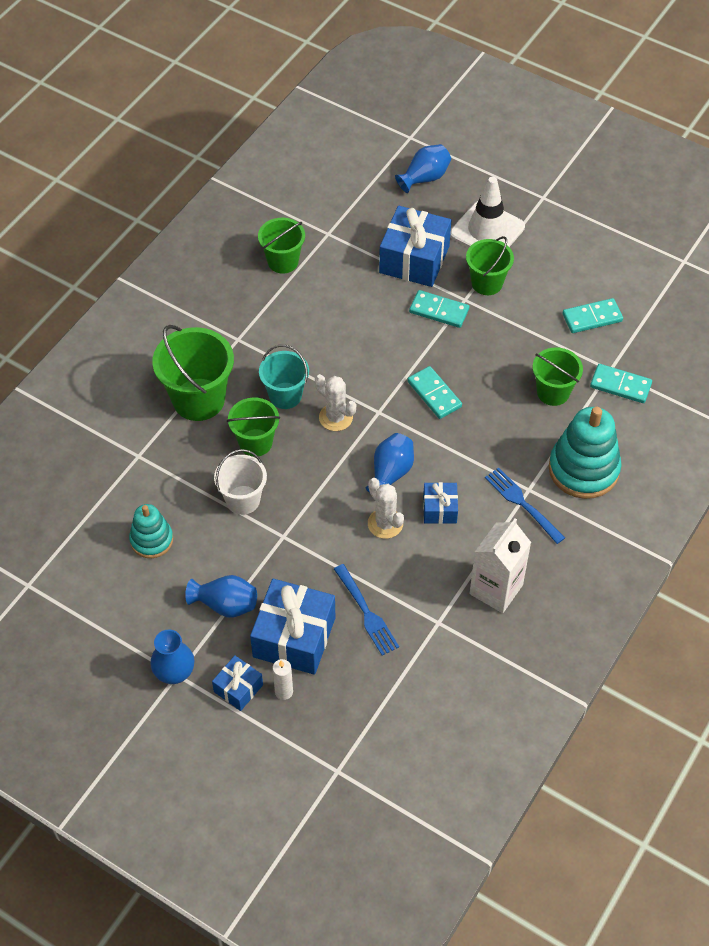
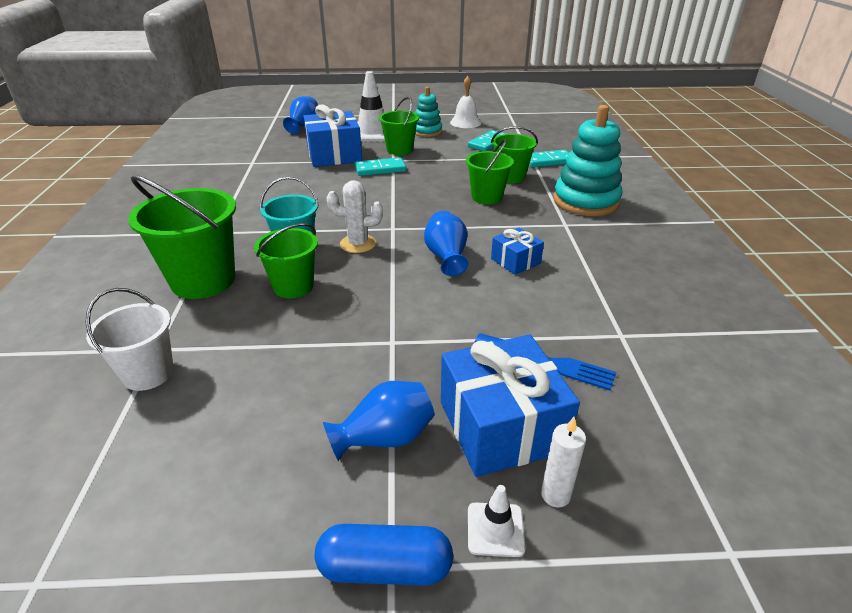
camera: 35 degrees left, 20 degrees down
(151, 540) = (228, 419): turquoise stacking toy -> turquoise stacking toy (427, 132)
(174, 672) = (385, 568): blue vase -> blue capsule
(238, 688) = (495, 529): blue gift -> white traffic cone
(243, 500) = (318, 333): white bucket -> white bucket (148, 373)
(283, 261) = (224, 183): green bucket -> green bucket (487, 197)
(385, 523) = (482, 289): white cactus -> none
(434, 394) = (427, 205): turquoise domino -> none
(496, 589) = (631, 289): white carton -> none
(523, 504) = (573, 233): blue fork -> none
(609, 259) = (465, 122): none -> white bell

